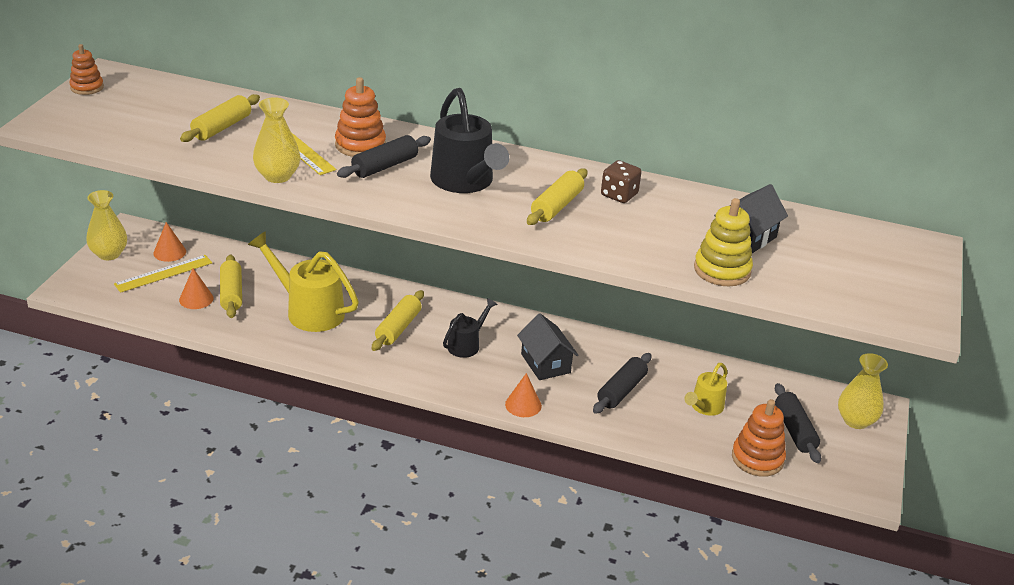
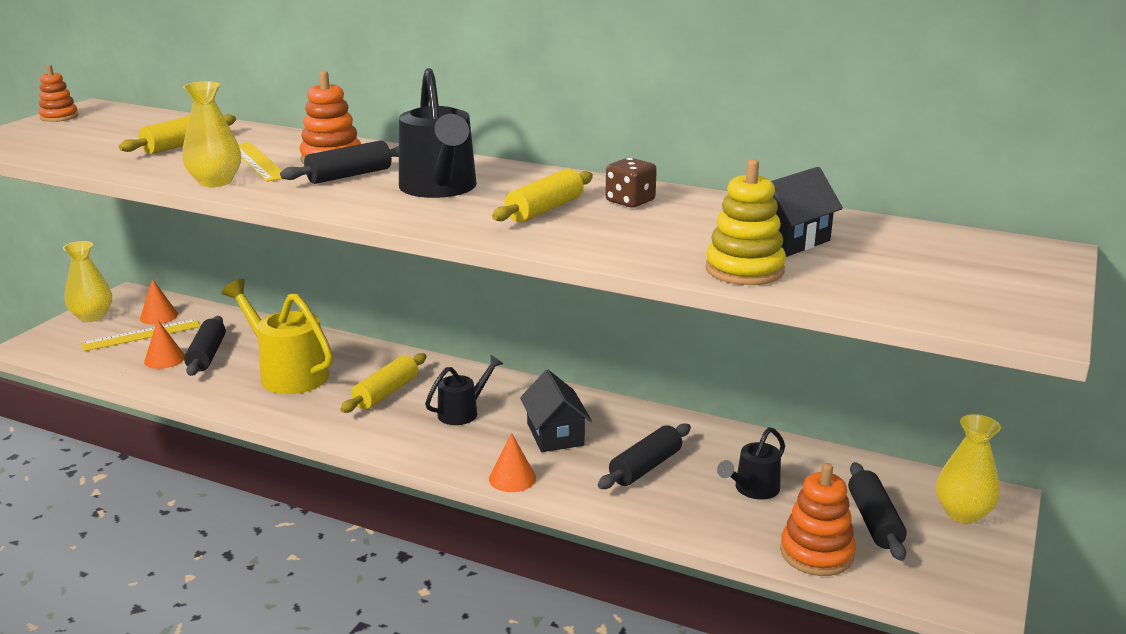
camera: 10 degrees right, 10 degrees down
(231, 293) = (207, 355): yellow rolling pin -> black rolling pin
(704, 407) = (752, 490): yellow watering can -> black watering can

